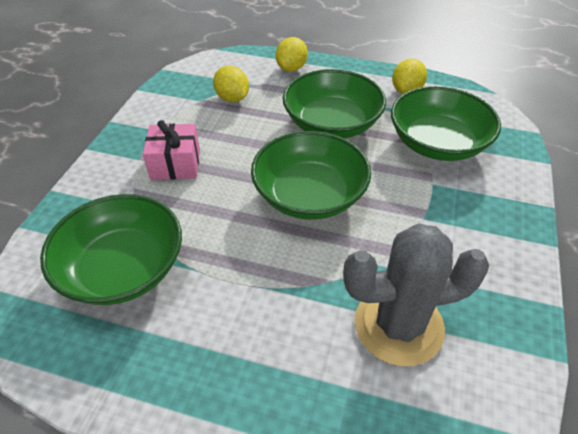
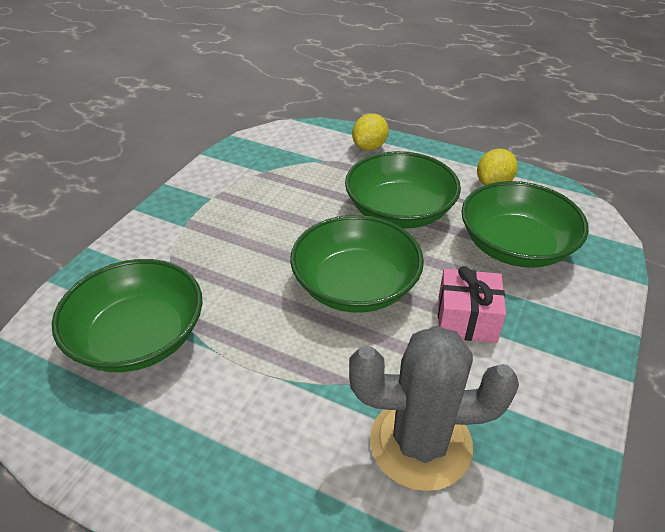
camera: 10 degrees right, 5 degrees down
(175, 164) = (220, 235): pink gift -> pink gift (466, 319)
(232, 98) = (297, 172): yellow lemon -> none

